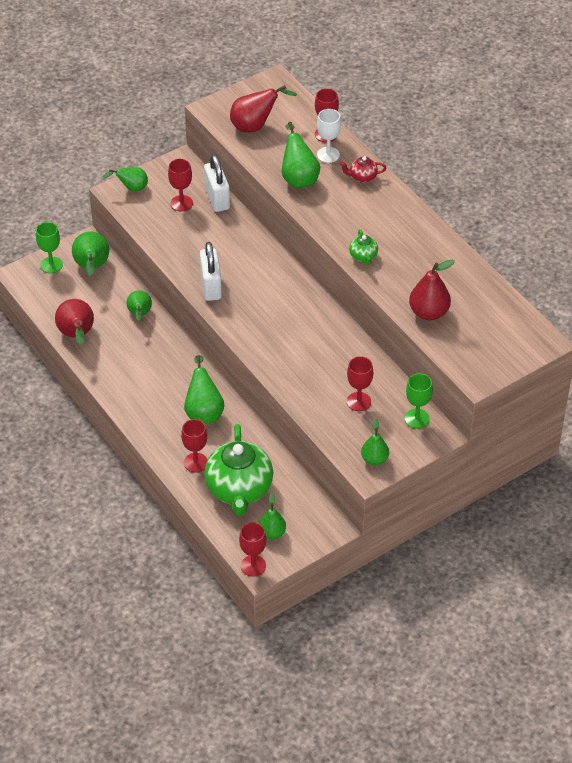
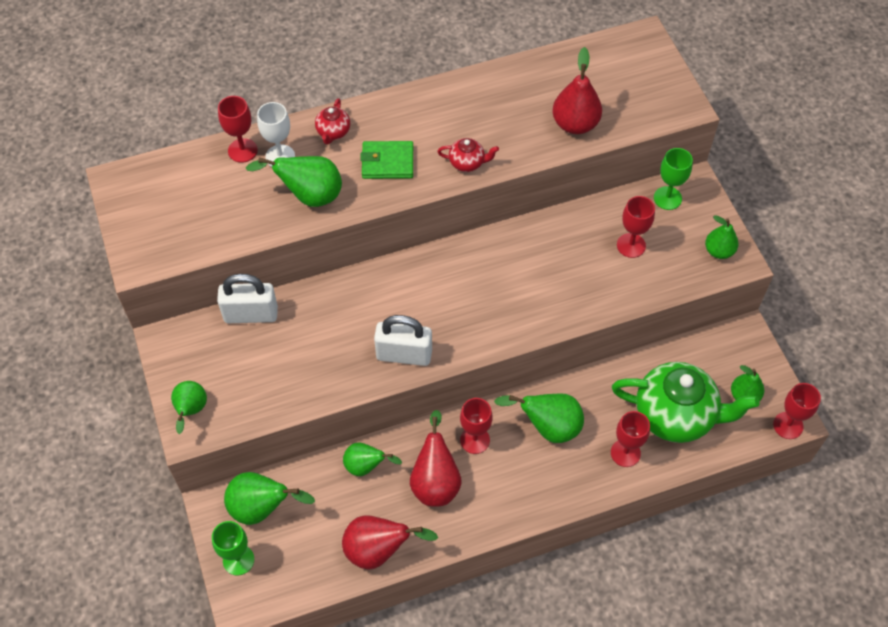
camera: 75 degrees left, 10 degrees up
(181, 203) = (243, 357): red goblet -> red goblet (475, 440)
(255, 126) = (194, 220): red pear -> red pear (435, 481)
(346, 212) = (387, 162): none -> green wallet
(363, 256) = (467, 163): green teapot -> red teapot

